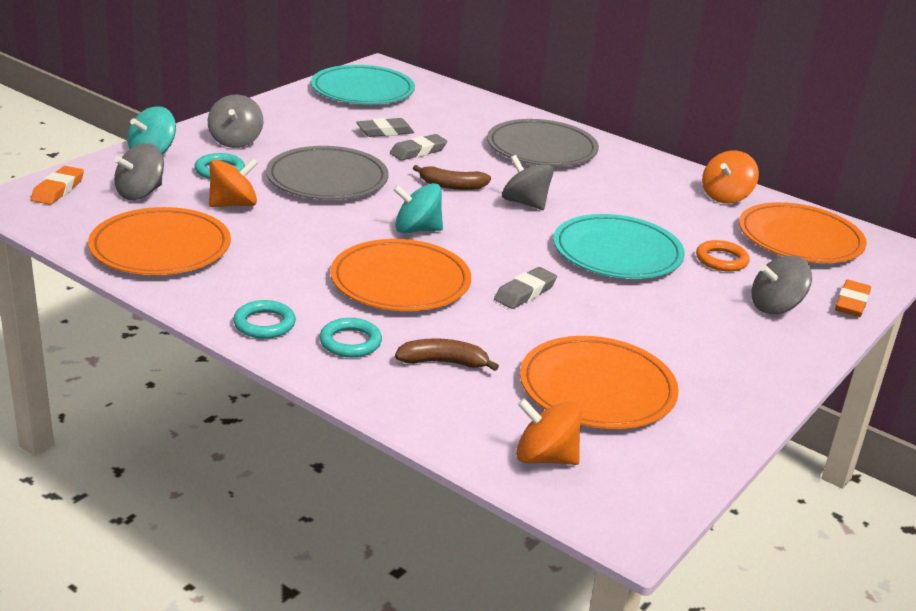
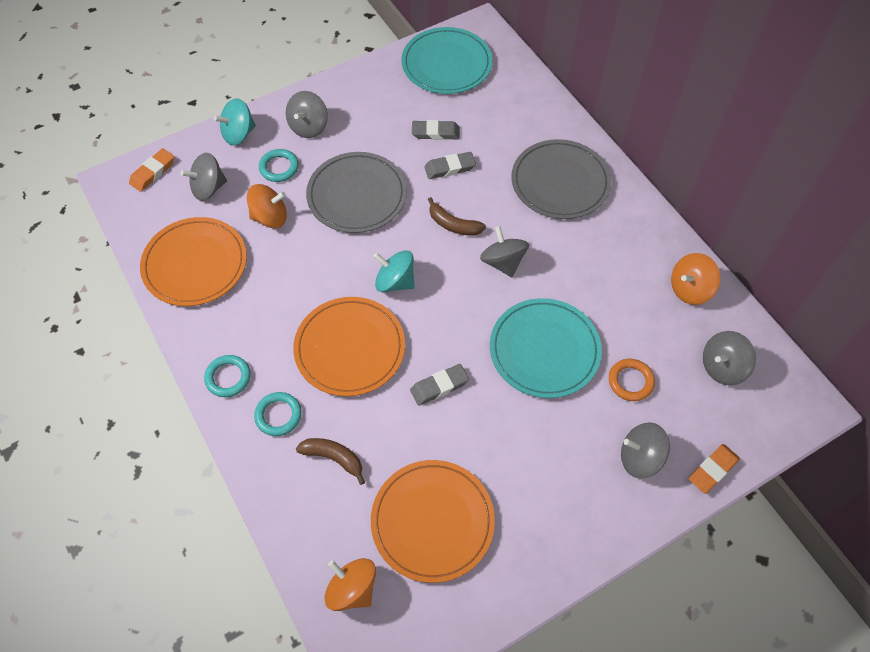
camera: 25 degrees right, 30 degrees up
(800, 239) = (722, 367): orange plate -> grey spinning top

